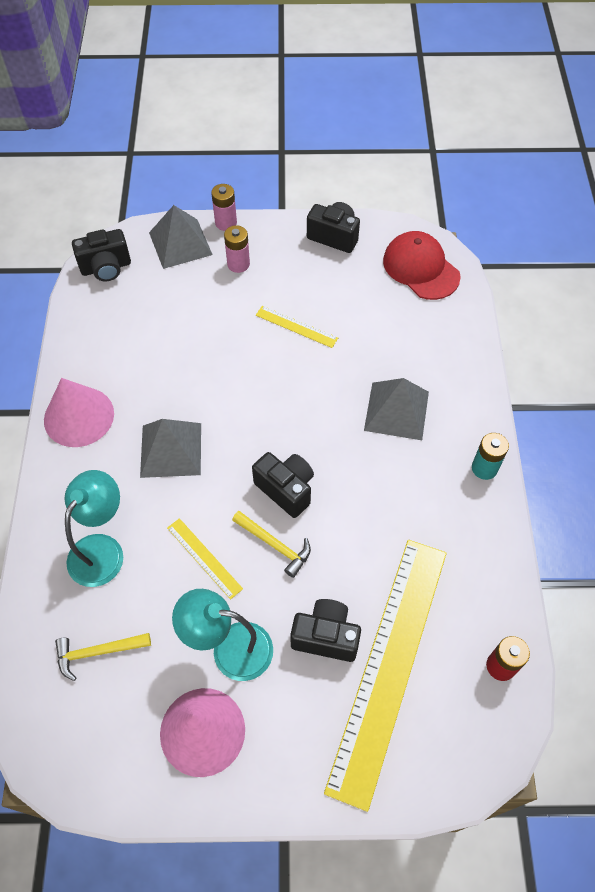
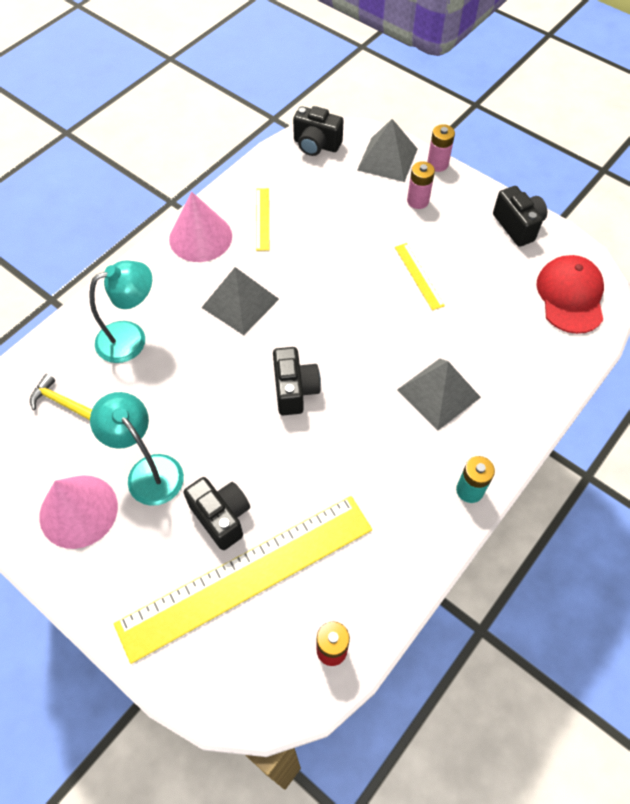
camera: 40 degrees right, 0 degrees up
(204, 558) = (191, 395): yellow ruler -> yellow ruler (262, 219)
(275, 545) = (248, 424): yellow hammer -> none

